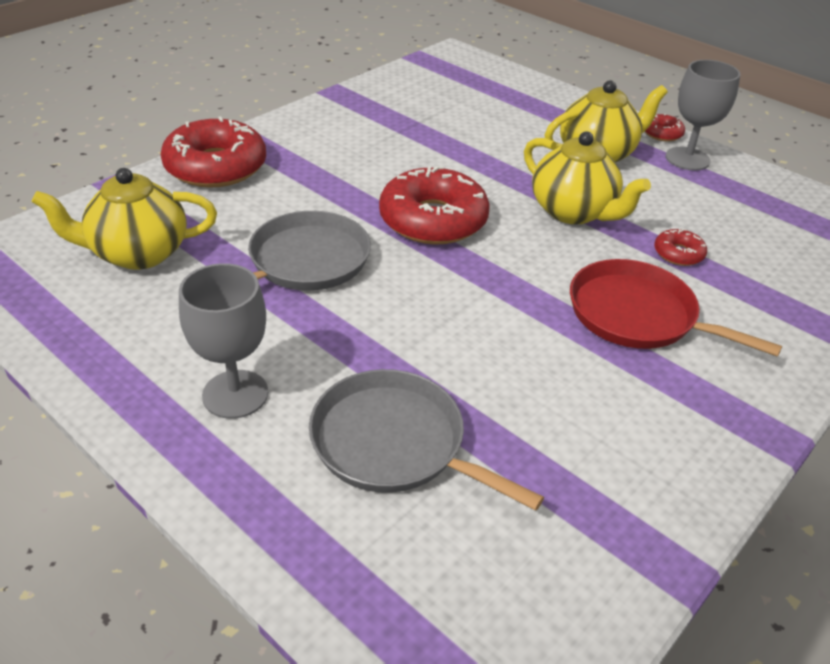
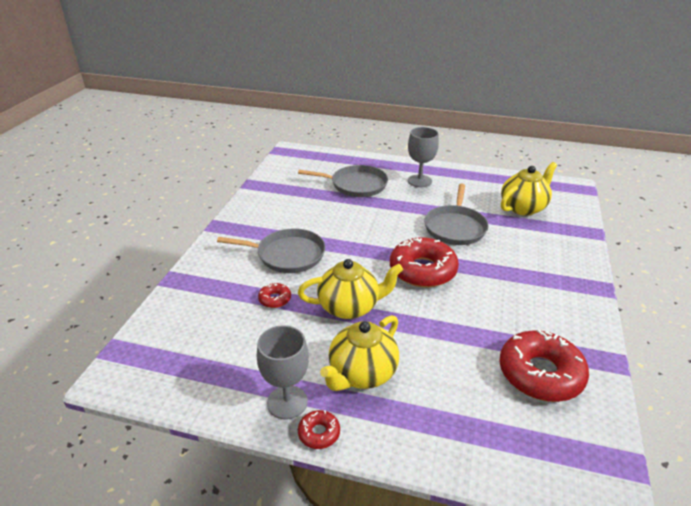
camera: 155 degrees right, 5 degrees down
(216, 167) = (569, 259): red donut -> red donut (540, 374)
(573, 212) = (349, 307): yellow teapot -> yellow teapot turned 150 degrees clockwise
(638, 315) = (287, 255): red pan -> grey pan

